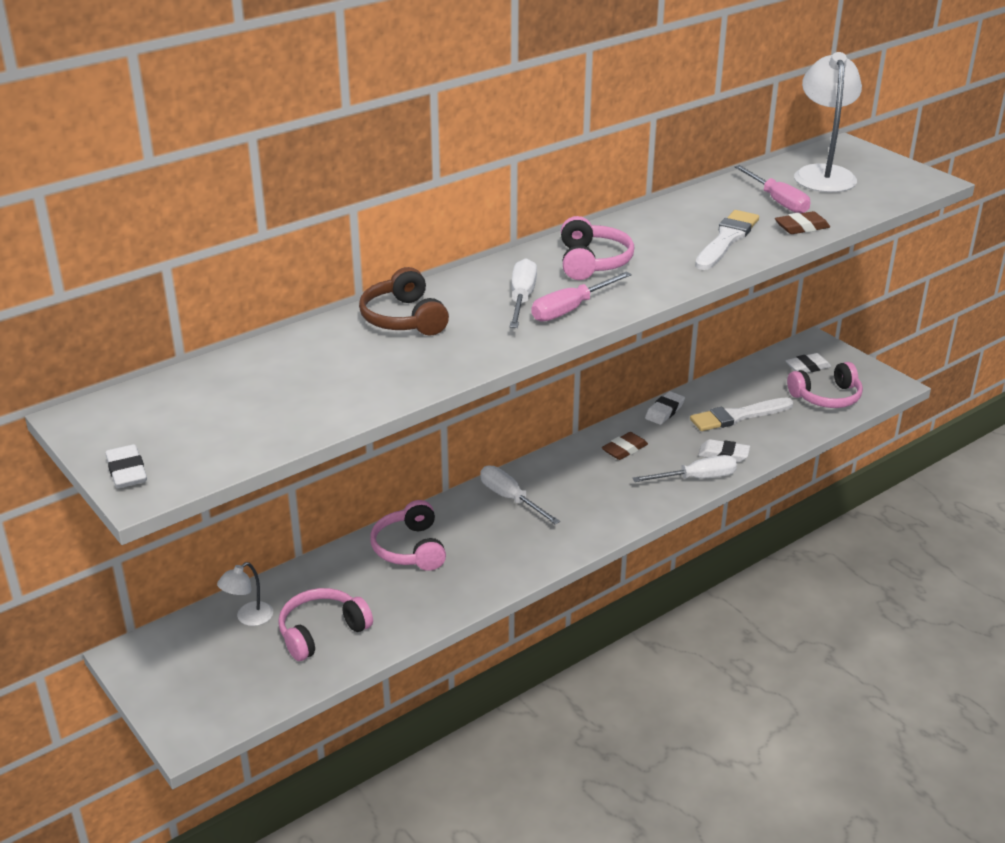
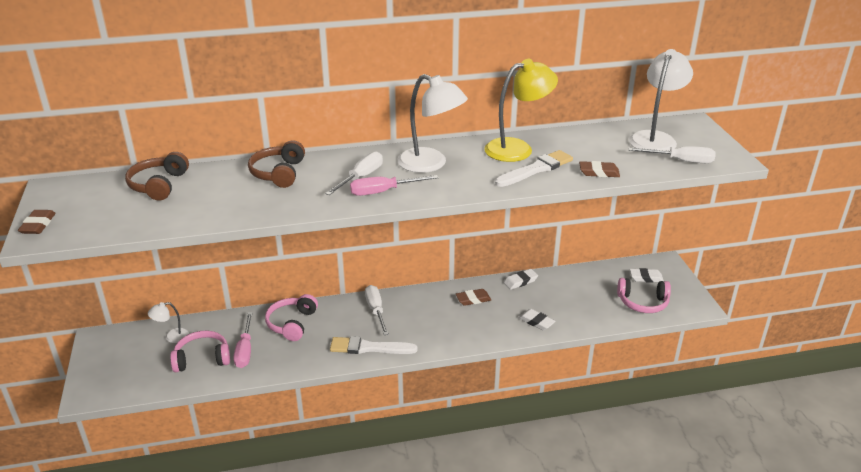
camera: 25 degrees right, 0 degrees up
(127, 471) = (38, 225): white eraser -> brown eraser
(247, 374) = (158, 185): none -> brown headphones
(592, 262) = (431, 164): pink headphones -> white lamp
(678, 219) = (517, 148): none -> yellow lamp
(697, 478) = (505, 333): white screwdriver -> white screwdriver (681, 161)
(738, 416) = (568, 298): white brush -> white brush (369, 348)
(777, 201) = (601, 151): pink screwdriver -> pink screwdriver (245, 350)

